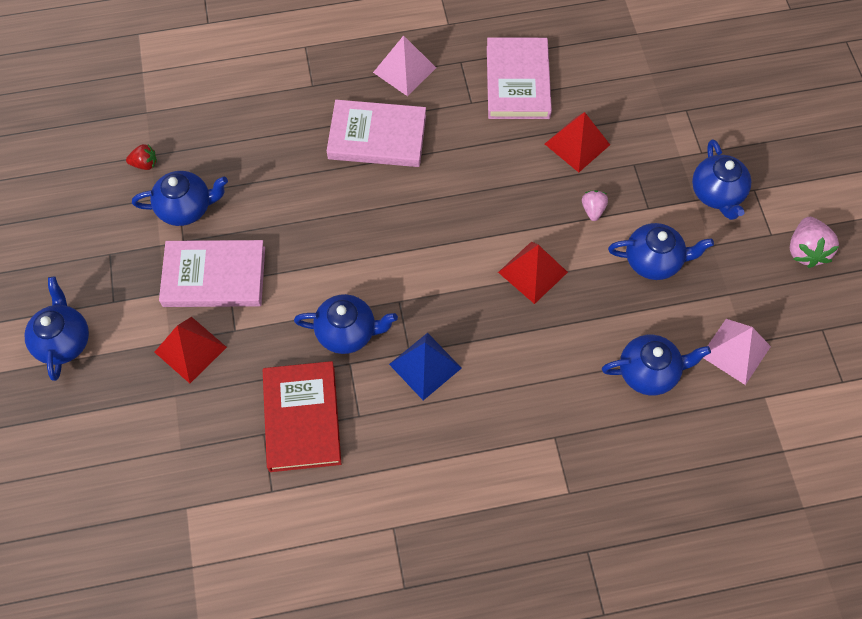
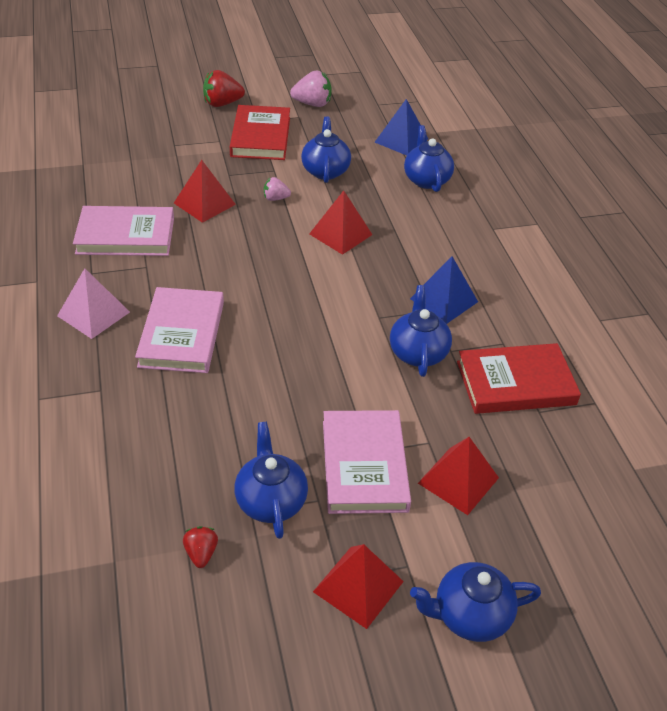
camera: 95 degrees left, 20 degrees down
(101, 266) = (358, 586): none -> red pyramid
(717, 194) = (260, 137): blue teapot -> red book
(735, 351) = (401, 140): pink pyramid -> blue pyramid
(785, 152) = (222, 104): none -> red strawberry

